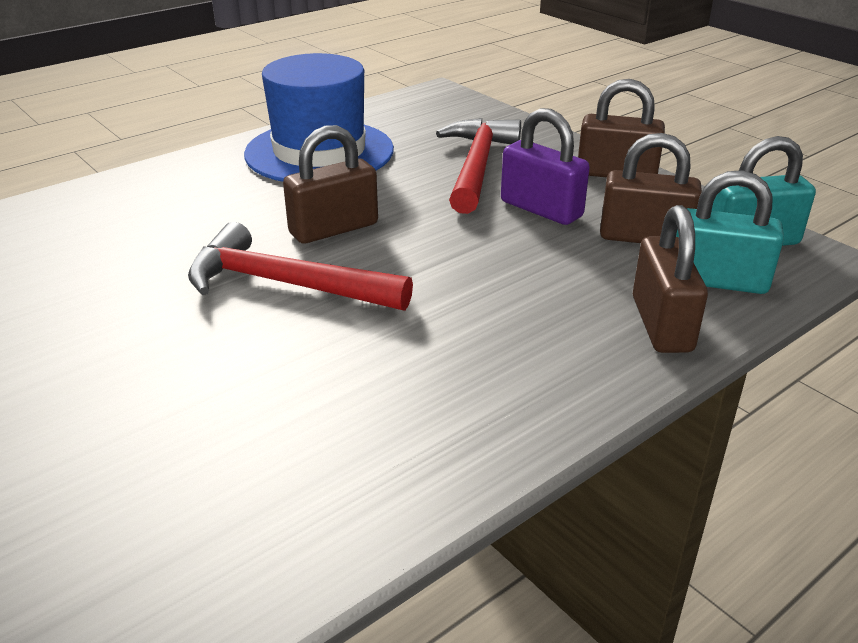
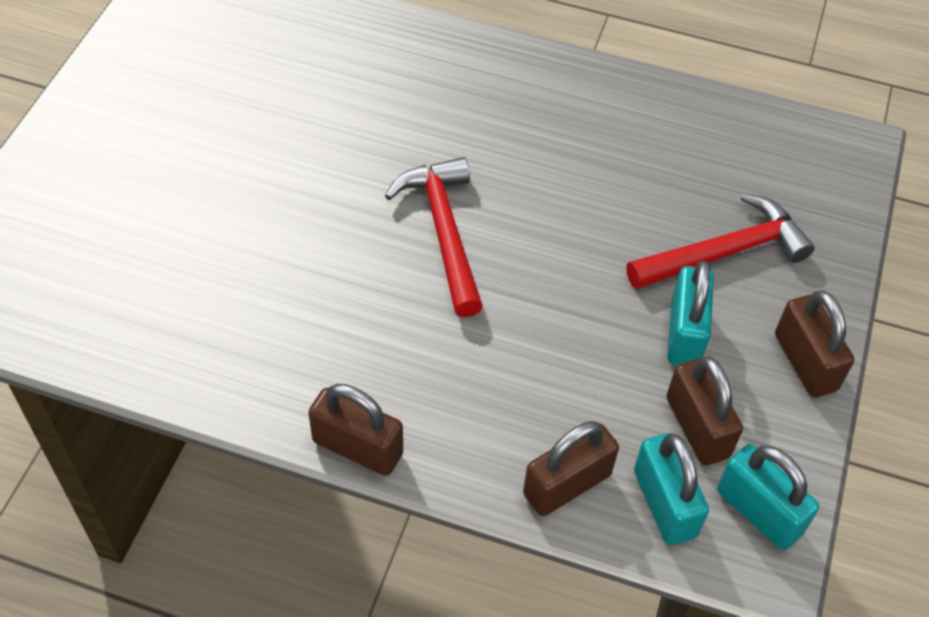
camera: 55 degrees right, 20 degrees up
(319, 152) = (651, 132): blue hat -> none
(333, 229) = (538, 215): brown padlock -> brown padlock (357, 447)
(541, 209) = (685, 333): purple padlock -> turquoise padlock

